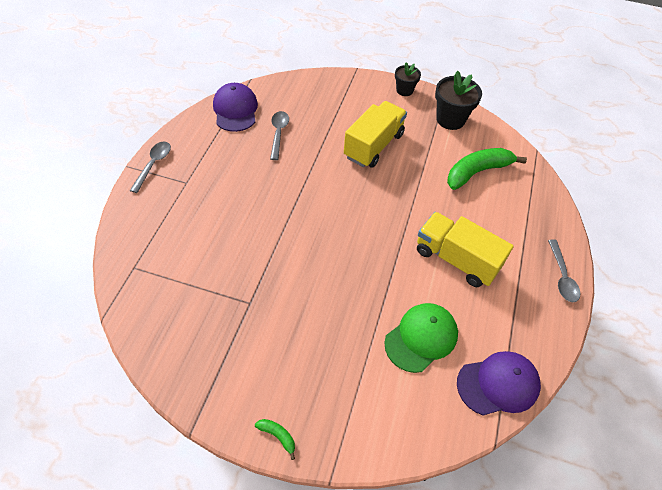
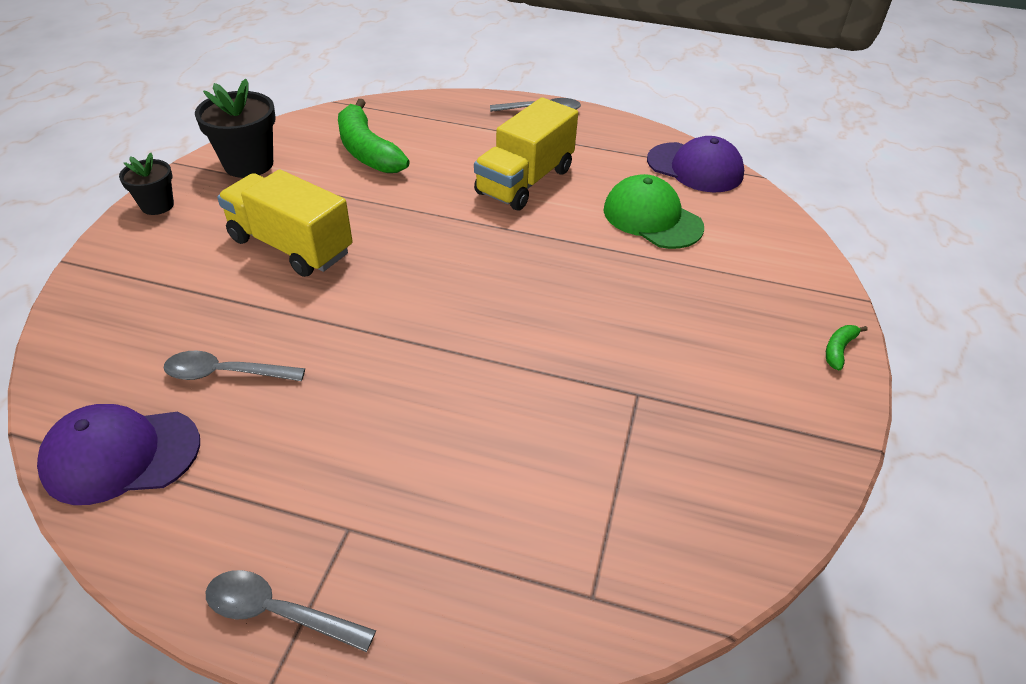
camera: 90 degrees left, 10 degrees down
(498, 384) = (695, 168): purple cap -> purple cap turned 135 degrees clockwise

